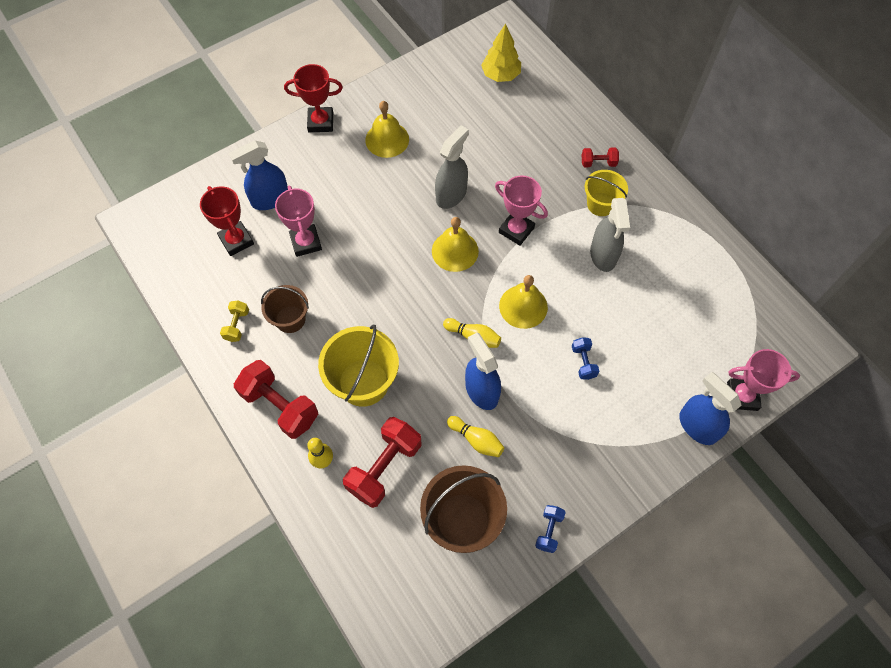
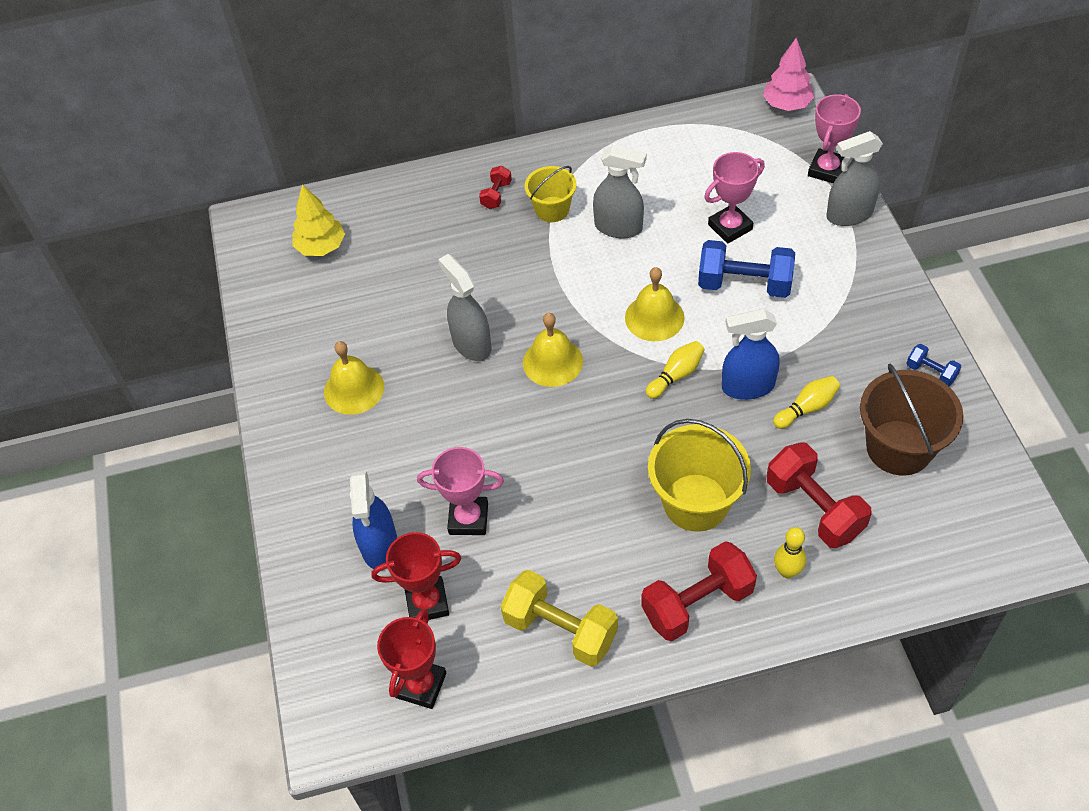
camera: 65 degrees left, 10 degrees down
(237, 325) = (560, 629): yellow dumbbell -> yellow dumbbell, size x2.00
(290, 319) = (576, 563): brown bucket -> none
(320, 122) = (285, 457): red trophy -> red trophy (421, 685)
(516, 230) = (551, 295): pink trophy -> pink trophy (730, 227)
(583, 362) = (744, 284): blue dumbbell -> blue dumbbell, size x2.00
(697, 426) = (849, 214): blue spray bottle -> grey spray bottle
(806, 344) = (787, 104): none -> pink tree

